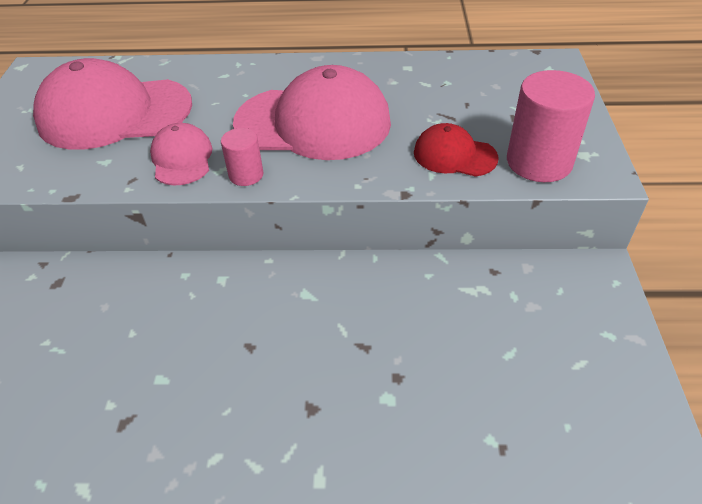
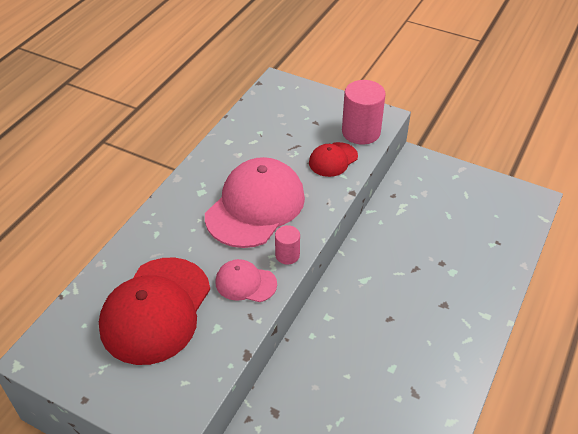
camera: 65 degrees left, 0 degrees up
(114, 113) = (156, 310): pink cap -> red cap

